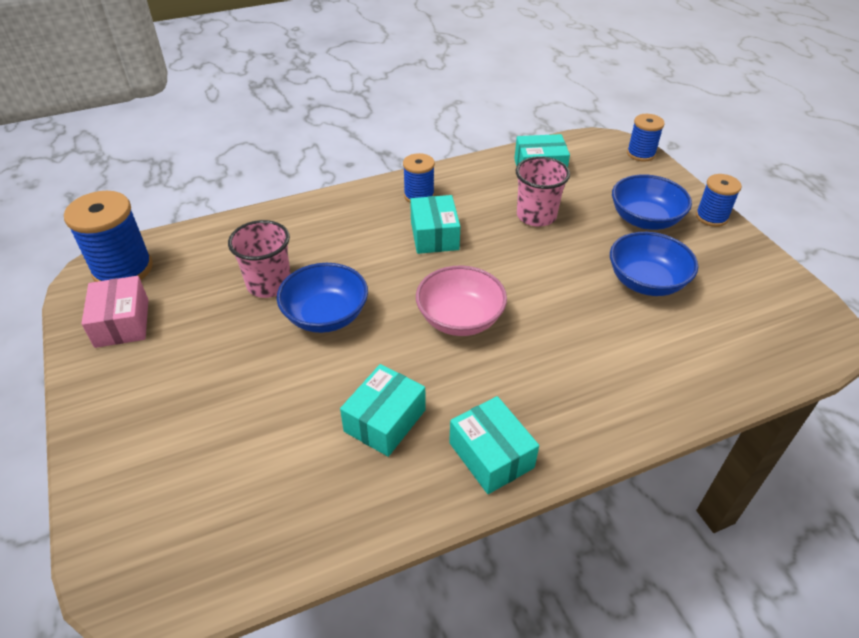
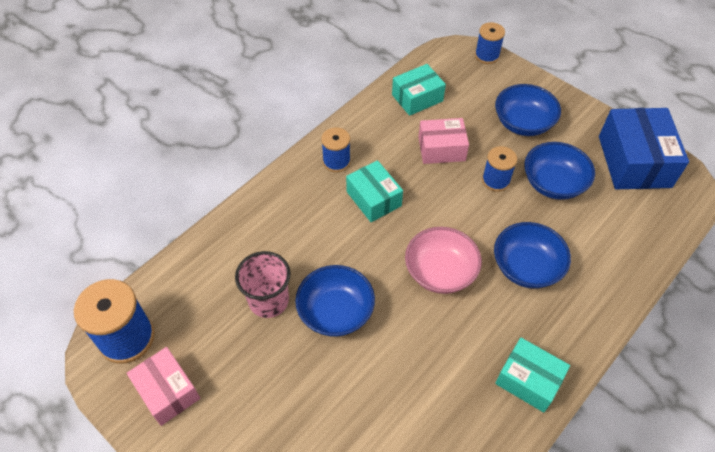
camera: 25 degrees left, 10 degrees up
(385, 420) = (439, 386): turquoise box -> none
(536, 216) = (441, 149): pink cup -> pink box
(562, 347) = (526, 267): none -> blue bowl
(711, 217) = (568, 103): blue spool -> blue spool (495, 180)
(763, 291) = (634, 161): none -> blue box

